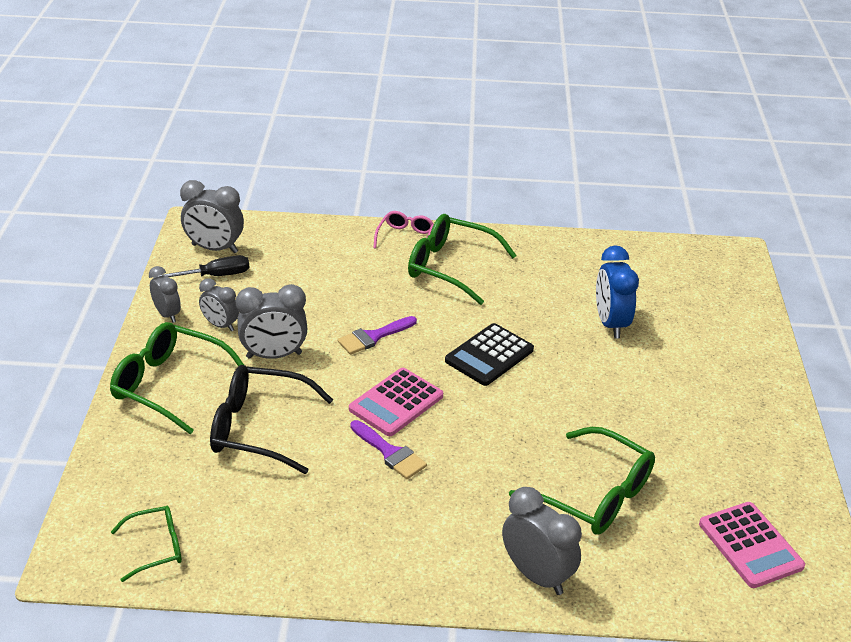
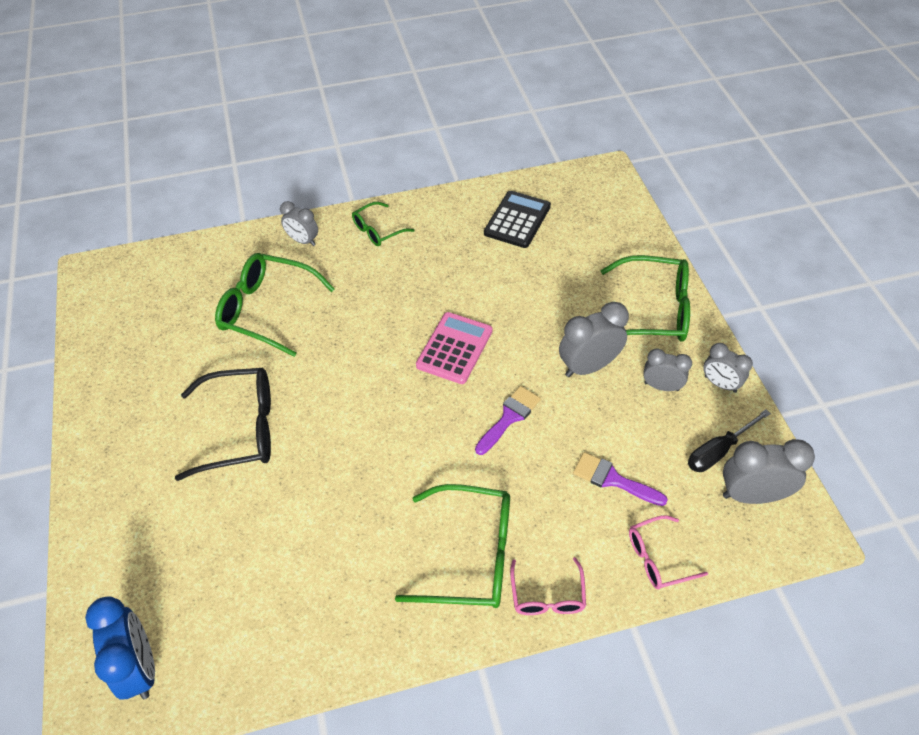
camera: 165 degrees right, 15 degrees up
(155, 548) = (563, 193): green glasses -> green glasses (378, 230)
(260, 428) = (553, 292): black glasses -> black glasses (239, 430)
(313, 236) = (658, 558): none -> pink glasses
(390, 452) = (440, 301): purple brush -> purple brush (613, 479)
(489, 355) = (387, 428): black calculator -> black calculator (517, 220)
(537, 575) = (303, 241): grey clock -> grey clock, size x0.63
(610, 324) = (265, 516): blue clock -> blue clock (140, 667)
(750, 545) = (144, 302): pink calculator -> none

